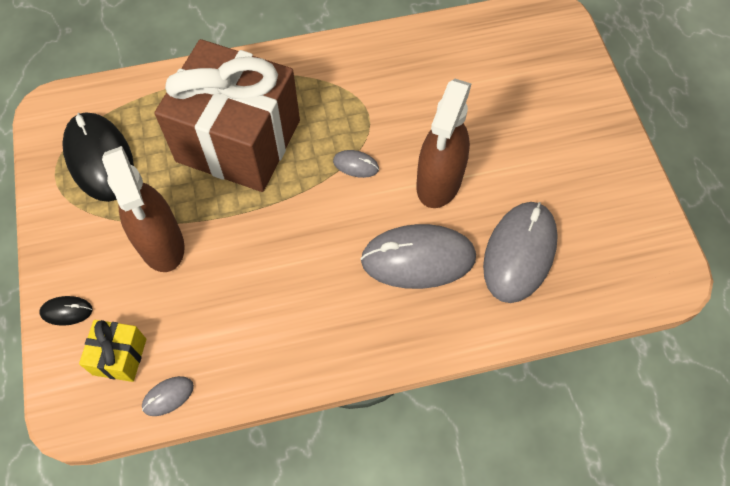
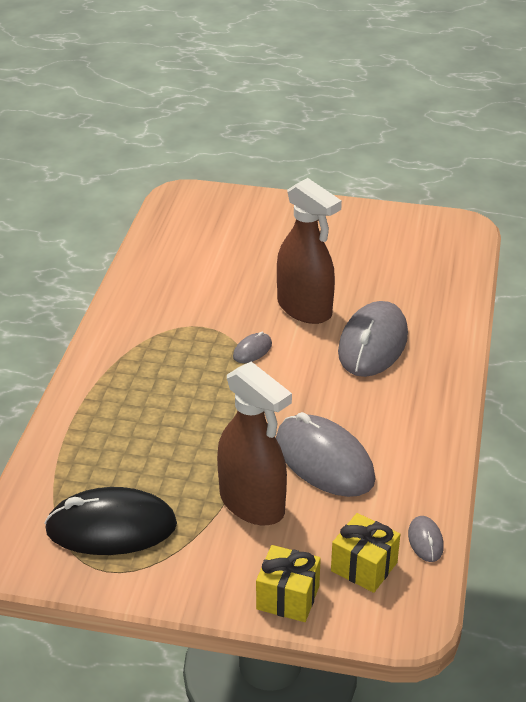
camera: 65 degrees left, 25 degrees down
(66, 311) = (288, 597): black mouse -> yellow gift
(161, 244) = (252, 504): brown spray bottle -> brown spray bottle turned 45 degrees clockwise
(238, 141) = (168, 417): brown gift -> none
(519, 253) = (401, 289): grey mouse -> grey mouse (324, 460)

